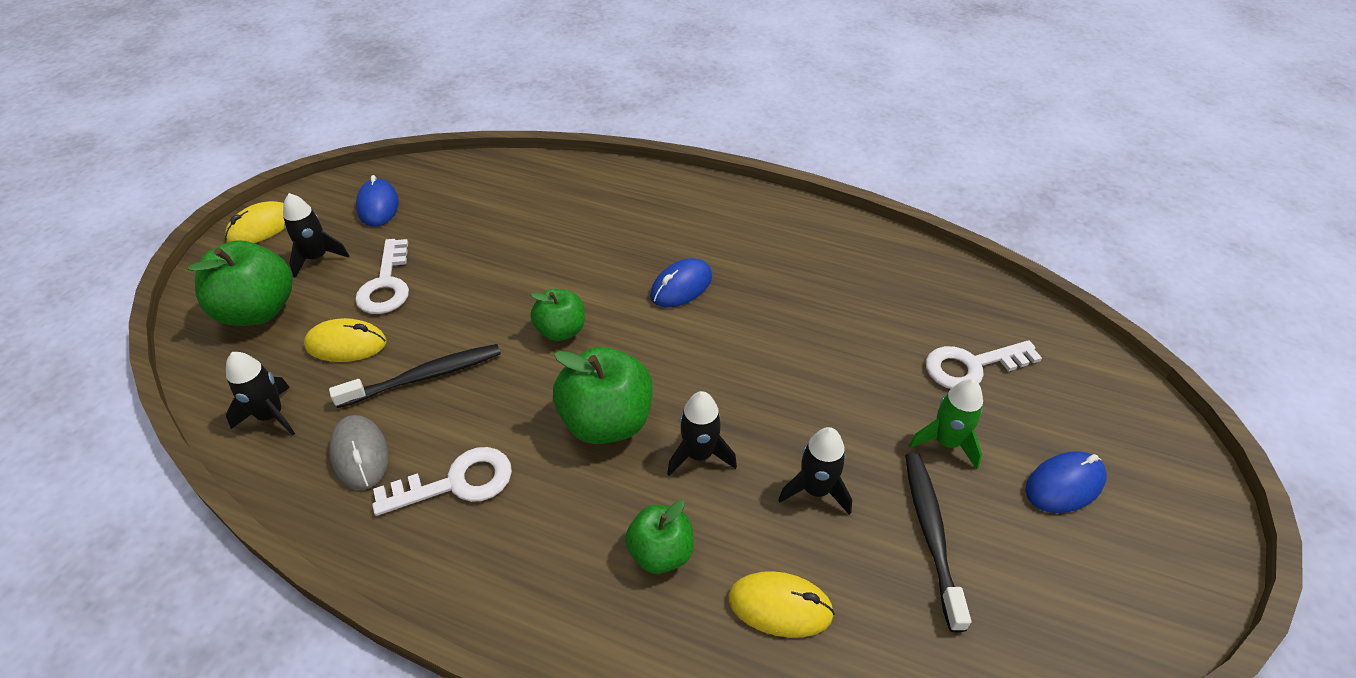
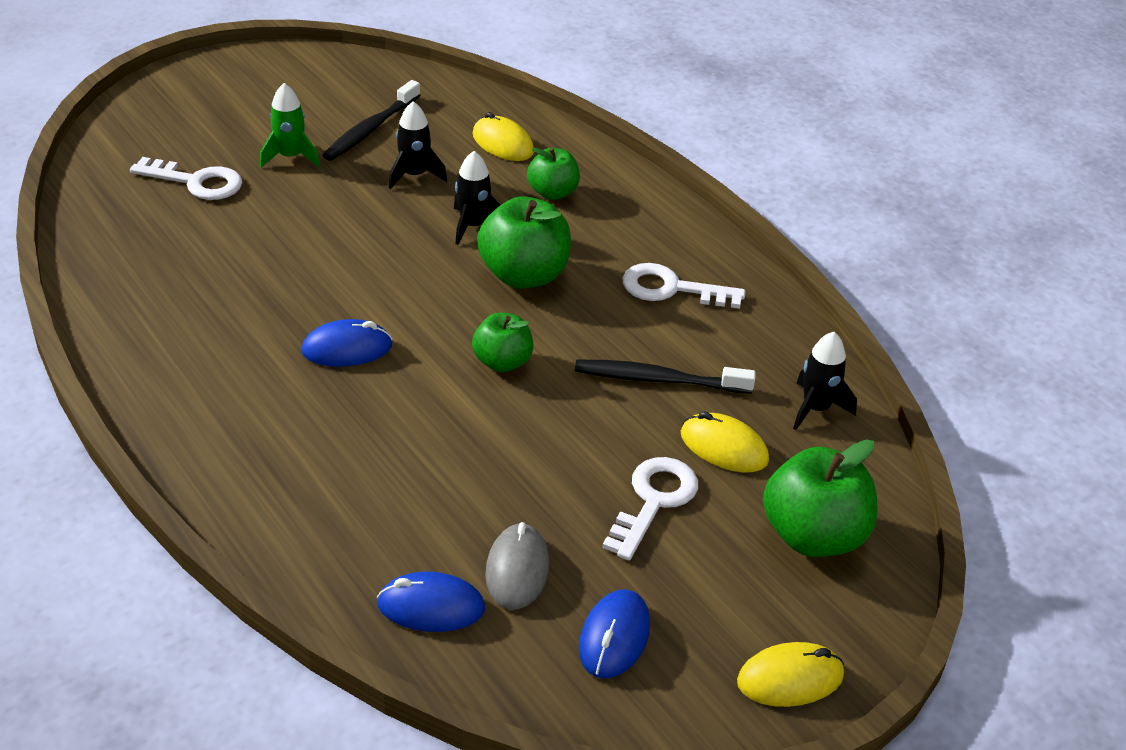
camera: 150 degrees left, 5 degrees down
(317, 258) = (725, 583): black rocket -> none
(360, 454) = (742, 341): grey mouse -> grey mouse (517, 570)
(1064, 485) = (252, 110): blue mouse -> blue mouse (431, 607)

